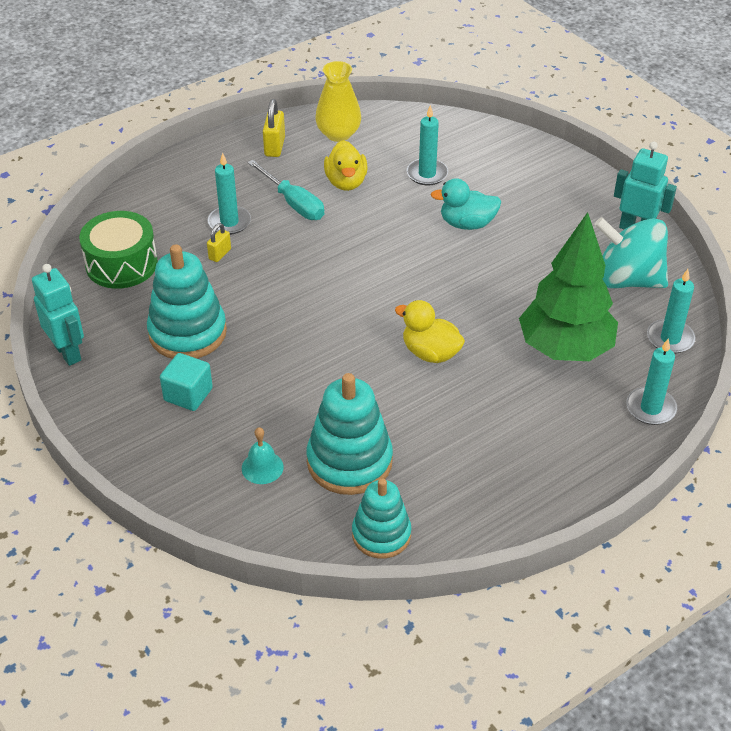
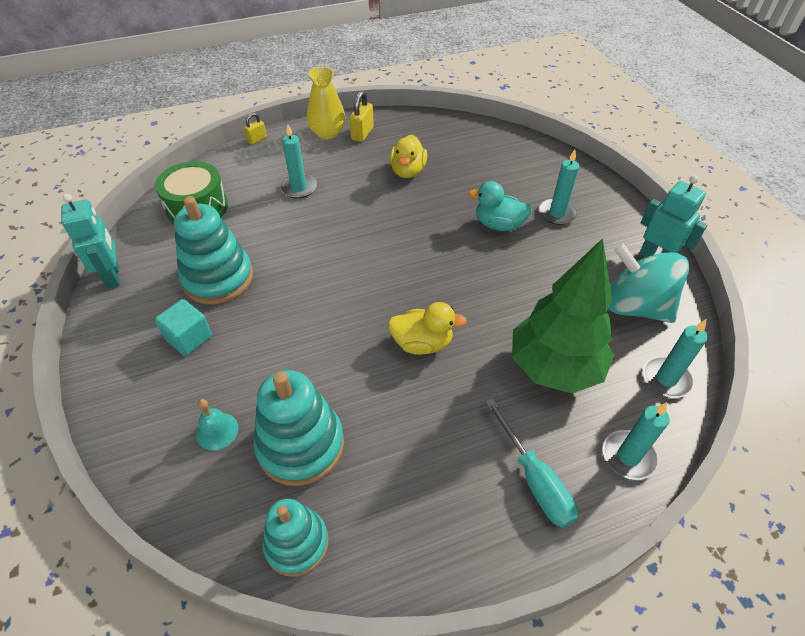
camera: 15 degrees right, 5 degrees up
(220, 254) = (278, 213): yellow padlock -> yellow padlock (257, 139)
(293, 203) = (357, 181): turquoise screwdriver -> turquoise screwdriver (534, 479)
(338, 134) = (417, 131): yellow vase -> yellow vase (327, 133)
(427, 174) = (478, 175): turquoise candle -> turquoise candle (557, 213)
(430, 353) = (422, 343): yellow duck -> yellow duck turned 135 degrees clockwise

